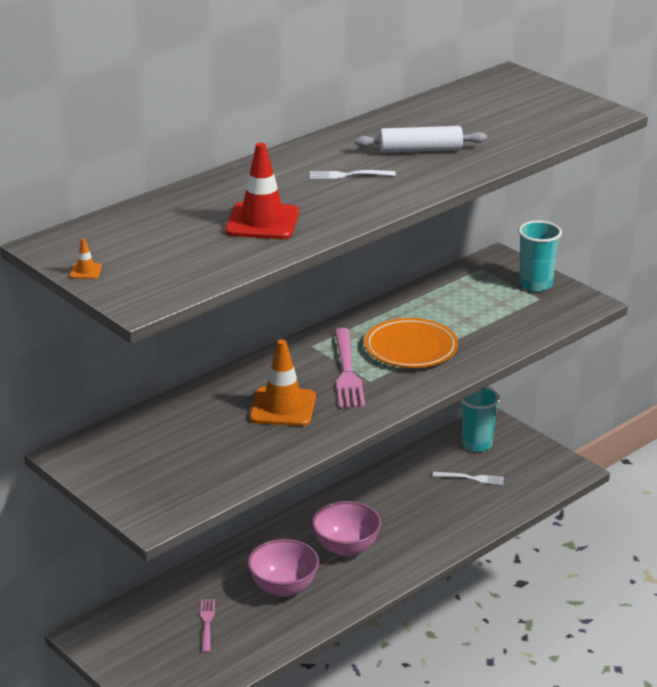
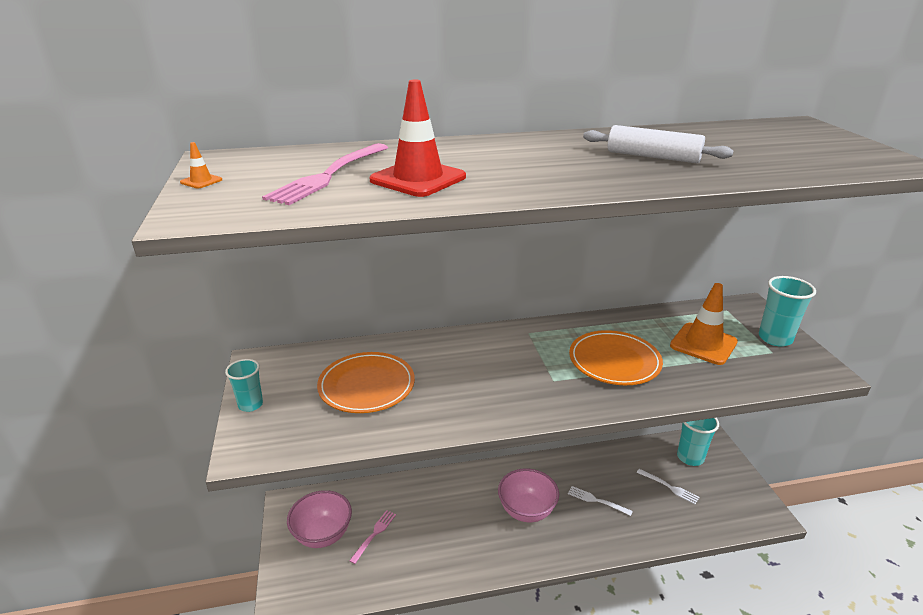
camera: 30 degrees right, 0 degrees up
(111, 489) = (250, 405): none -> turquoise cup
(204, 439) = (366, 386): none -> orange plate
(283, 407) = (456, 379): orange traffic cone -> orange traffic cone (703, 344)
(283, 587) = (453, 527): pink bowl -> pink bowl (323, 535)
(347, 372) = (539, 365): pink fork -> pink fork (328, 175)
(348, 175) = (553, 161): white fork -> white fork (596, 500)

